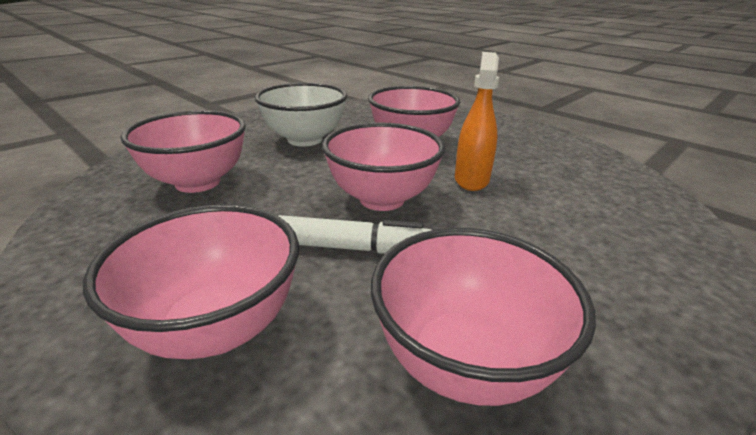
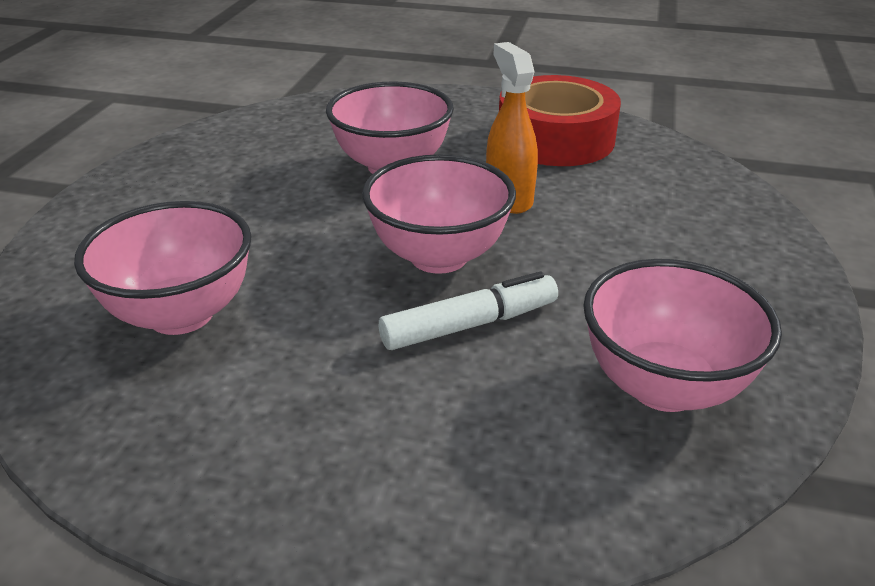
camera: 30 degrees left, 5 degrees up
(217, 328) = (432, 455): pink bowl -> none
(305, 139) = (246, 202): white bowl -> none
(546, 155) = (555, 139): none -> red tape

